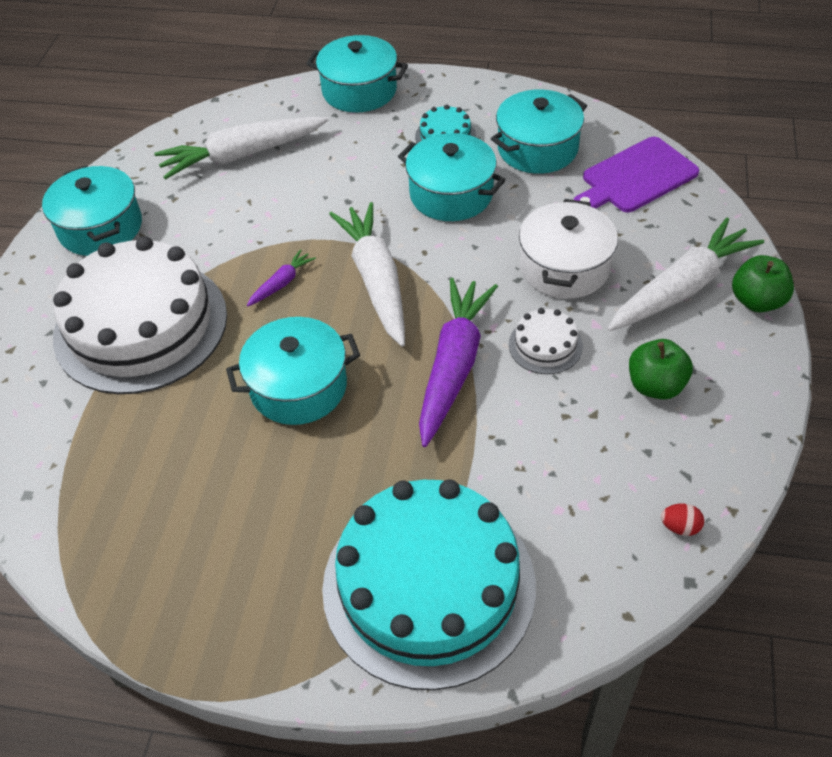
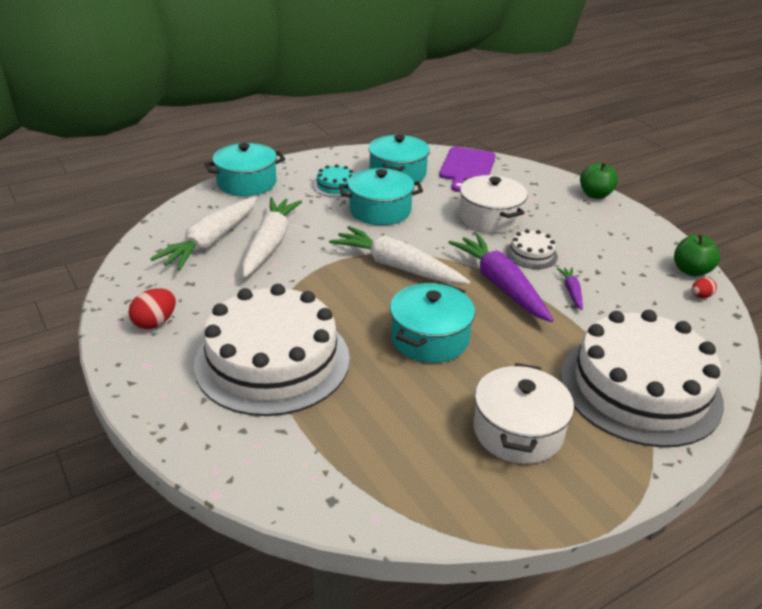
camera: 45 degrees left, 15 degrees down
(100, 227) = (155, 322): turquoise pot -> red egg
(246, 542) = (518, 431): none -> white pot
(281, 283) = (340, 294): purple carrot -> purple carrot (571, 292)
(428, 585) = (640, 388): turquoise cake -> white cake
(655, 386) = (605, 247): green apple -> green apple (691, 271)
(681, 288) = (556, 203): white carrot -> white carrot (270, 244)

